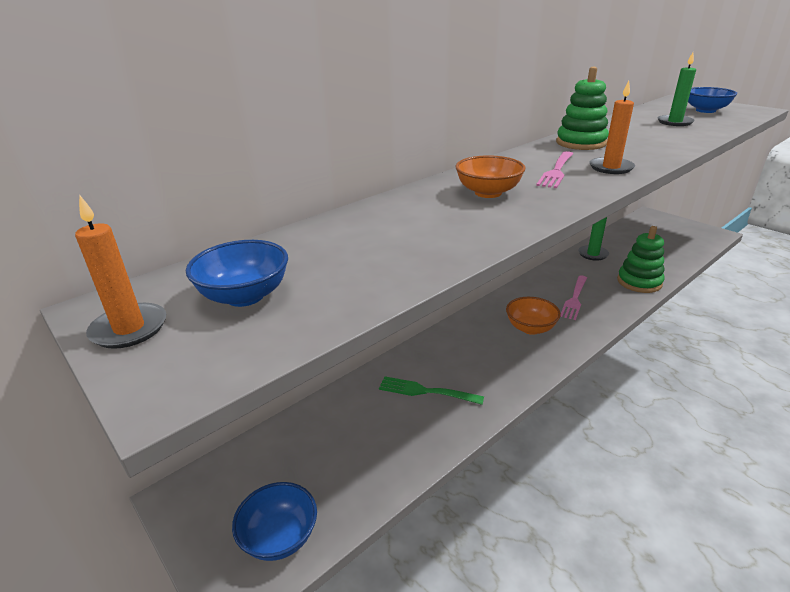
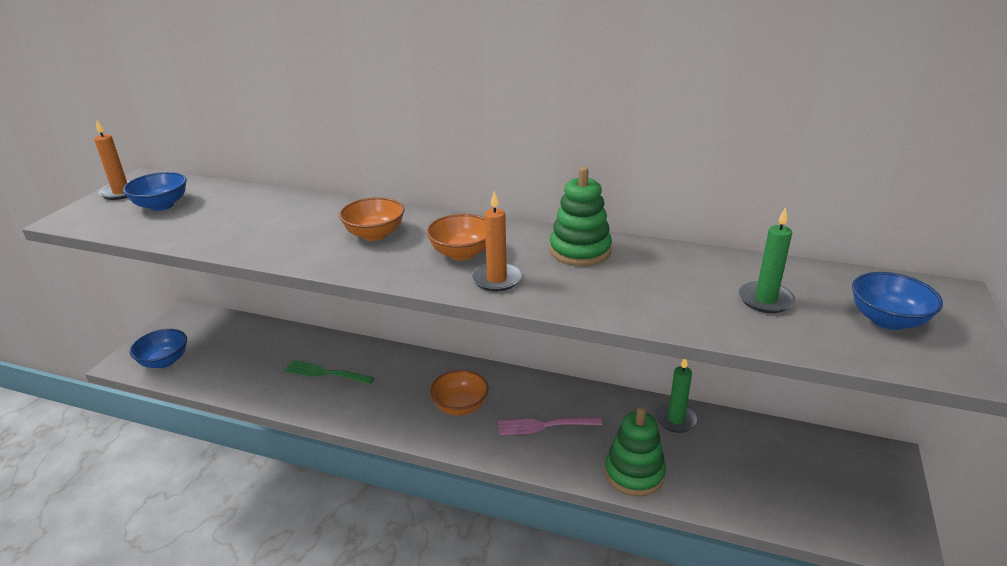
camera: 60 degrees right, 0 degrees up
(427, 391) = (326, 373): green fork -> green fork turned 60 degrees counterclockwise
(556, 171) = (461, 253): pink fork -> orange bowl

